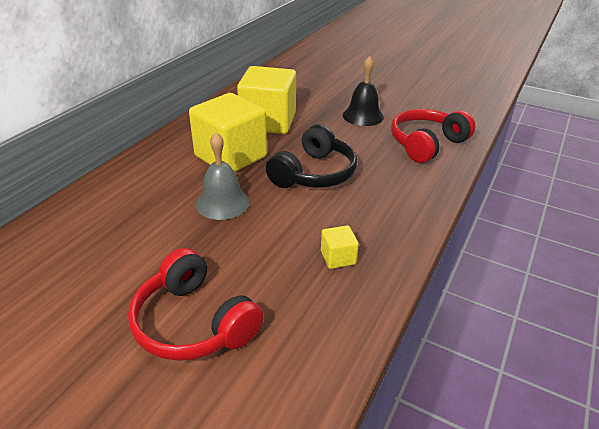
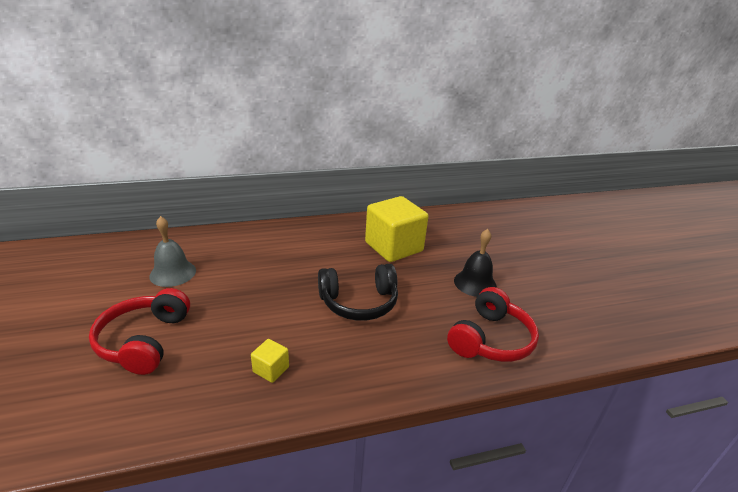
camera: 45 degrees right, 5 degrees down
(222, 203) = (273, 283): grey bell -> grey bell (173, 273)
(230, 156) = (329, 256): yellow cube -> none
(426, 144) = (490, 339): red headphones -> red headphones turned 120 degrees clockwise

